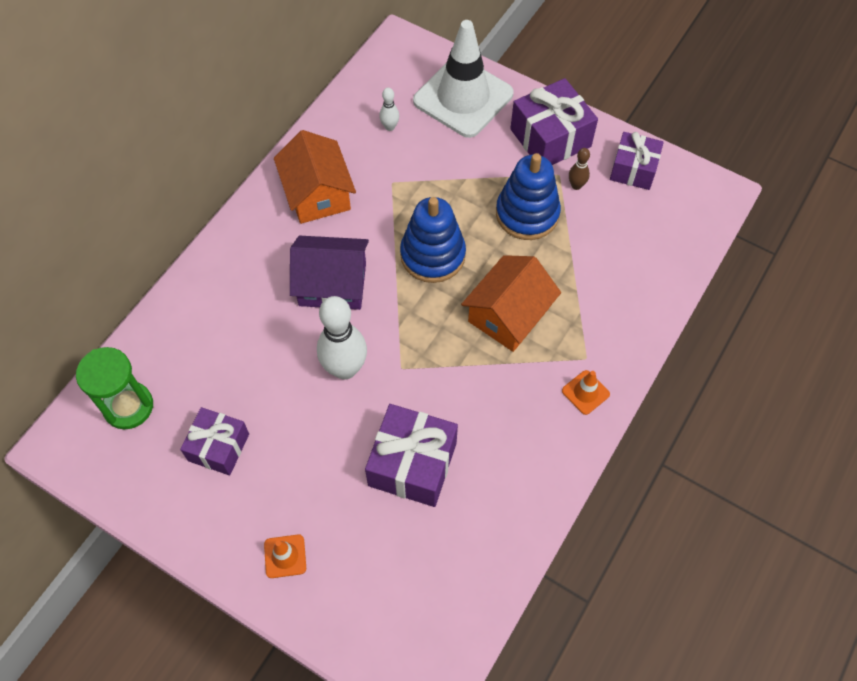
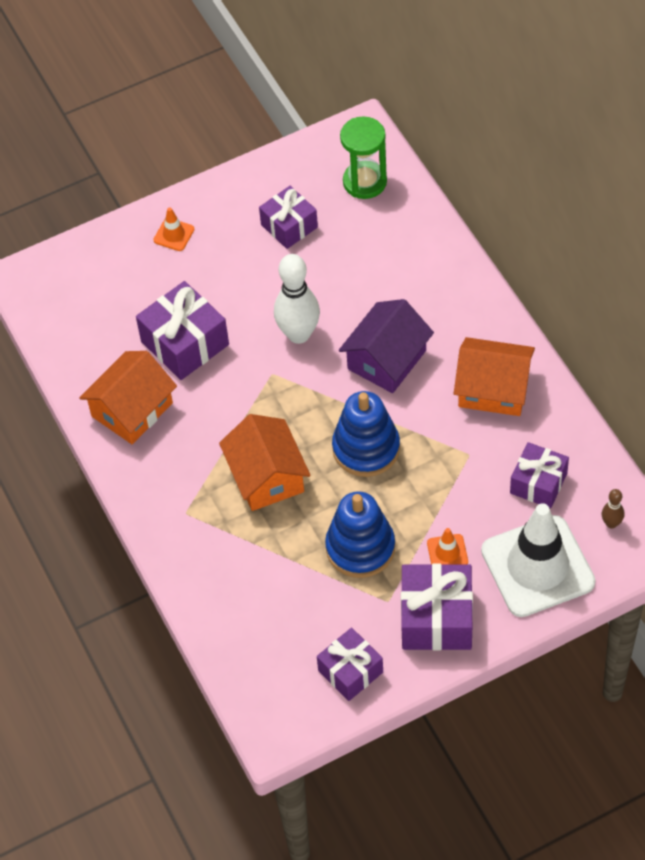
camera: 125 degrees right, 5 degrees down
(390, 127) = (538, 483): white bowling pin -> purple gift
(514, 467) = (132, 409): none -> orange house
(576, 185) = (365, 608): brown bowling pin -> brown bowling pin (611, 523)
(585, 392) = (156, 494): orange traffic cone -> orange traffic cone (447, 552)

